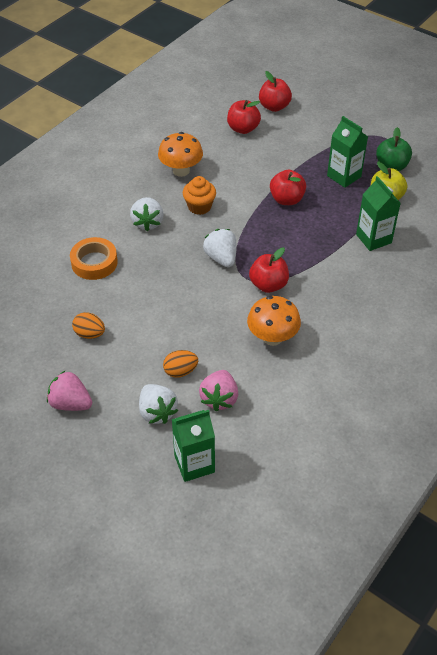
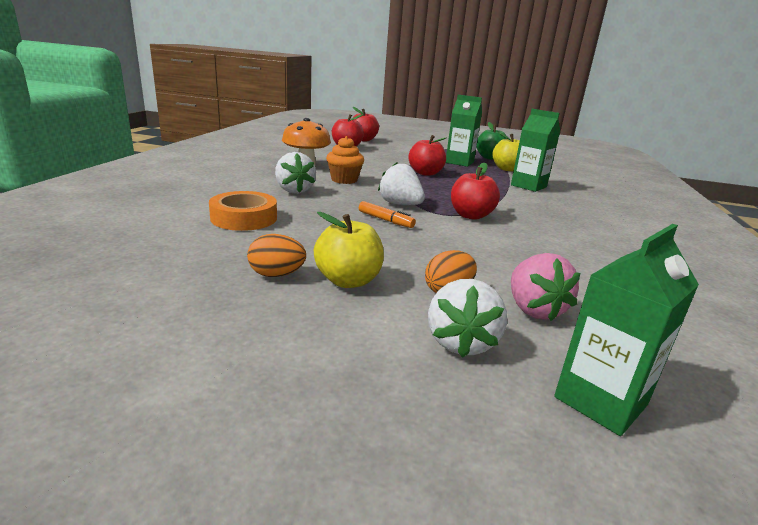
camera: 25 degrees left, 25 degrees down
(70, 403) = (293, 361): pink strawberry -> none
(127, 348) = (348, 281): none -> yellow apple
(157, 412) = (461, 342): white strawberry -> white strawberry turned 60 degrees clockwise
(194, 281) = (385, 220): none -> orange marker
(272, 337) = (525, 248): orange mushroom -> none

